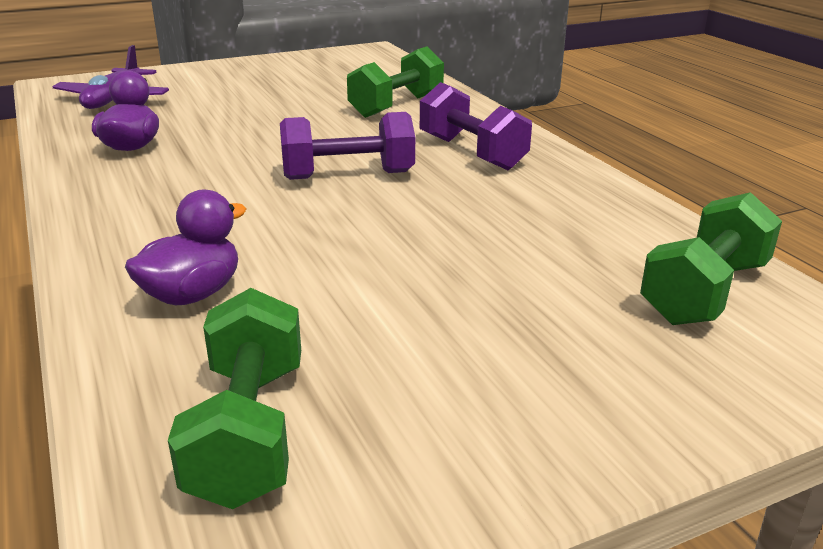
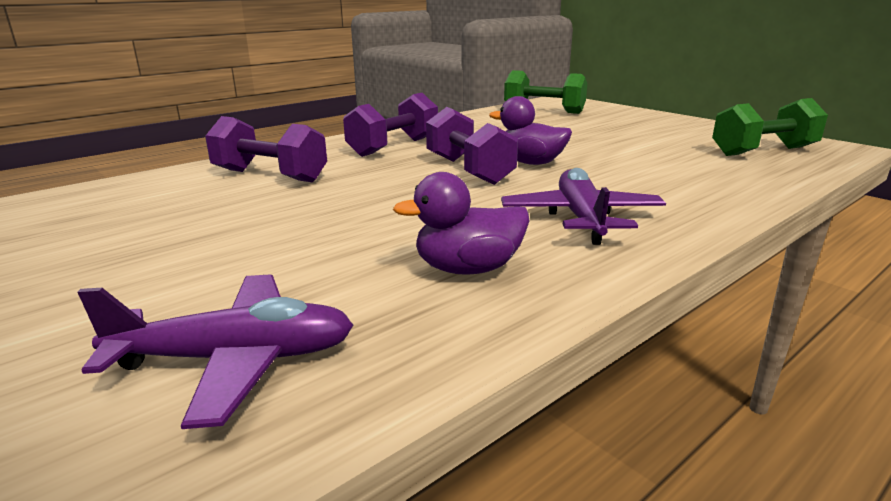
camera: 105 degrees left, 5 degrees down
(162, 197) = (581, 218): none -> purple plane
(192, 294) = (695, 178): purple duck -> purple duck (530, 163)
(397, 106) = (270, 176): green dumbbell -> purple dumbbell

